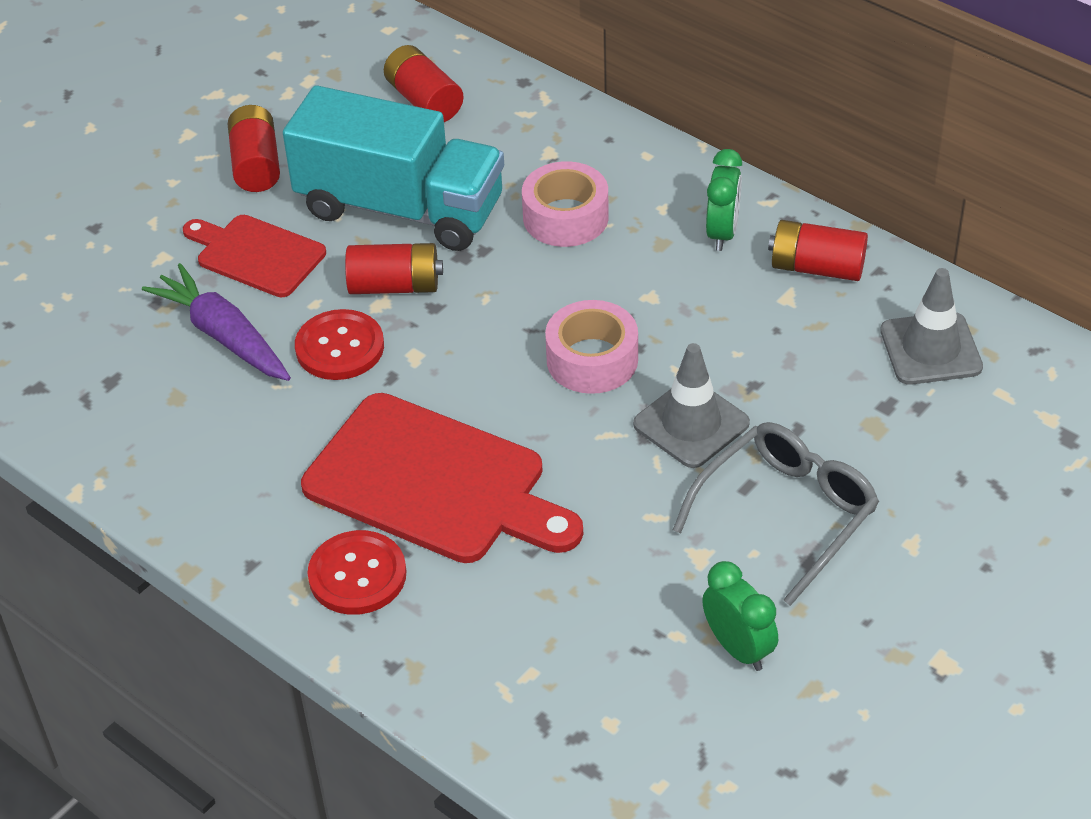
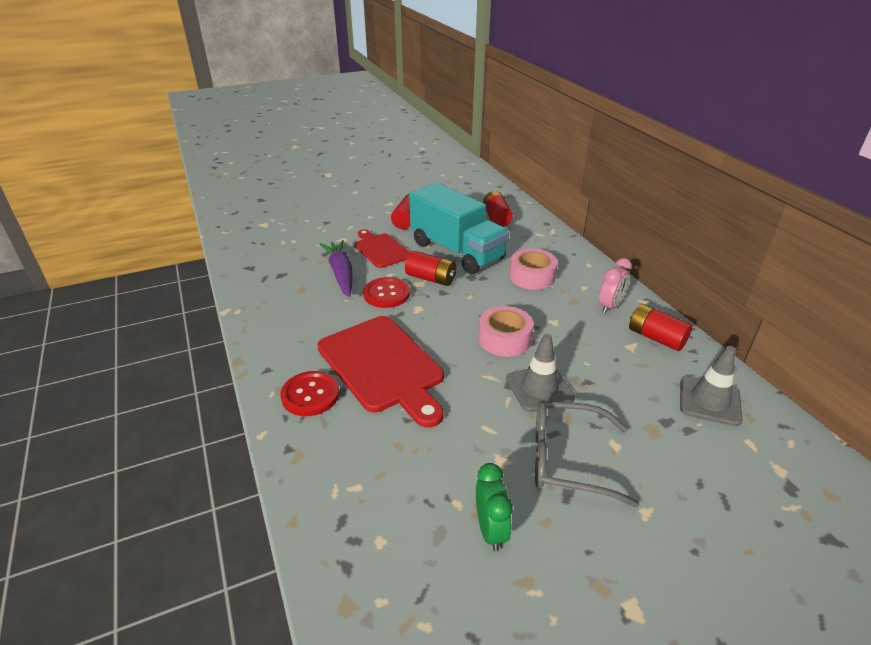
camera: 25 degrees right, 10 degrees down
(722, 233) = (610, 306): green clock -> pink clock
(786, 515) = (568, 459): grey glasses -> grey glasses turned 150 degrees counterclockwise

